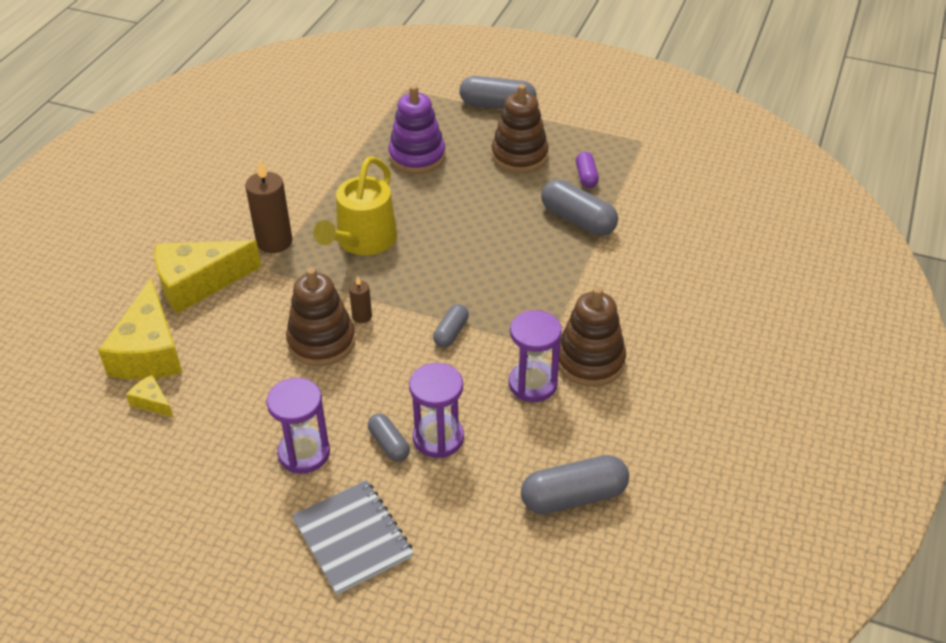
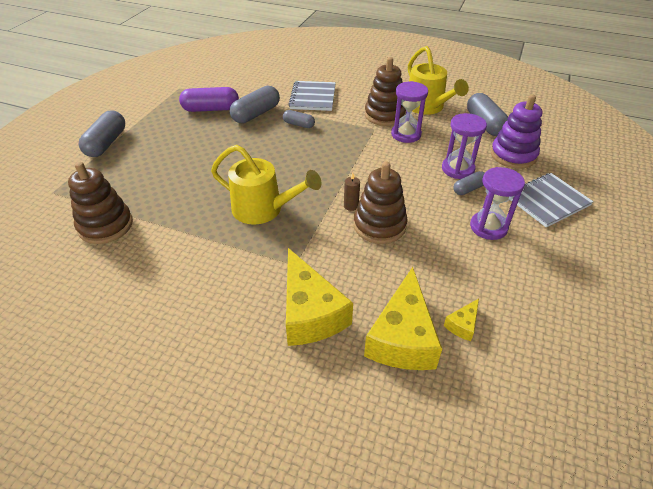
camera: 90 degrees left, 0 degrees up
(149, 351) = (402, 337): yellow cheese -> yellow cheese turned 105 degrees clockwise
(274, 242) = (256, 263): brown candle -> none
(417, 157) = (159, 183): purple stacking toy -> purple stacking toy (513, 155)
(451, 332) = (365, 165): grey capsule -> grey capsule (298, 124)
(519, 156) = (177, 134): brown stacking toy -> brown stacking toy (105, 226)
(586, 176) = (211, 109): purple capsule -> purple capsule, size x1.75
(624, 420) = (427, 107): none -> yellow watering can
(635, 277) = (313, 97): none -> grey notebook

